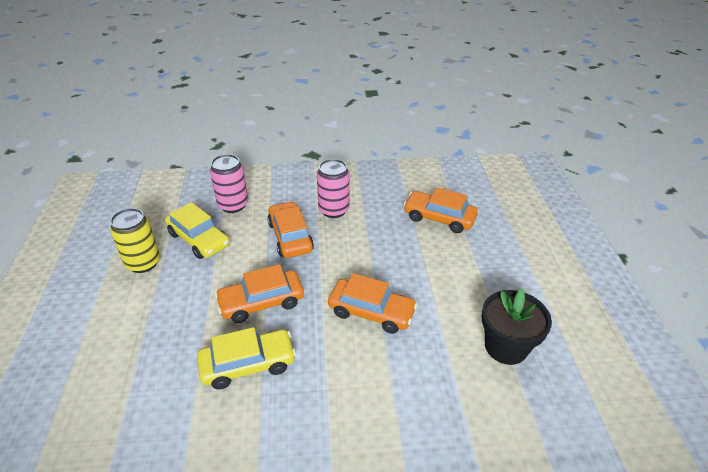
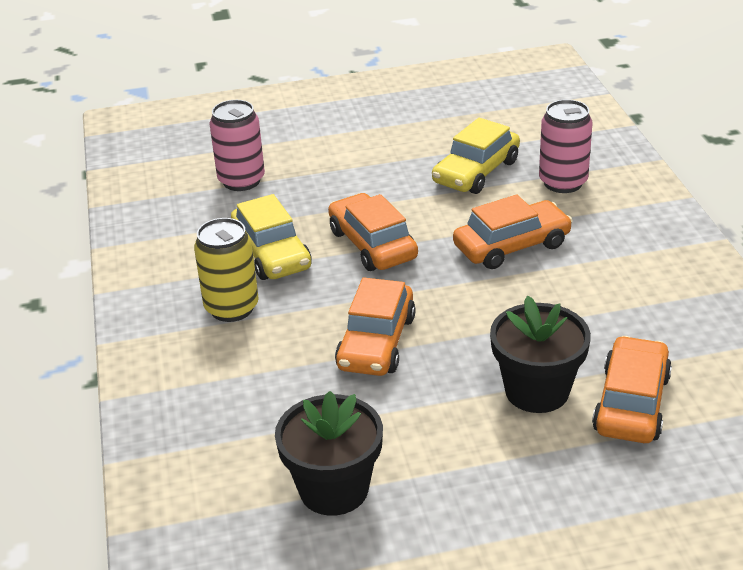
camera: 85 degrees right, 5 degrees down
(143, 263) = (418, 144): yellow can -> yellow can (232, 308)
(333, 210) = (596, 278): pink can -> pink can (241, 181)
(426, 248) = (537, 391): none -> black flower pot

